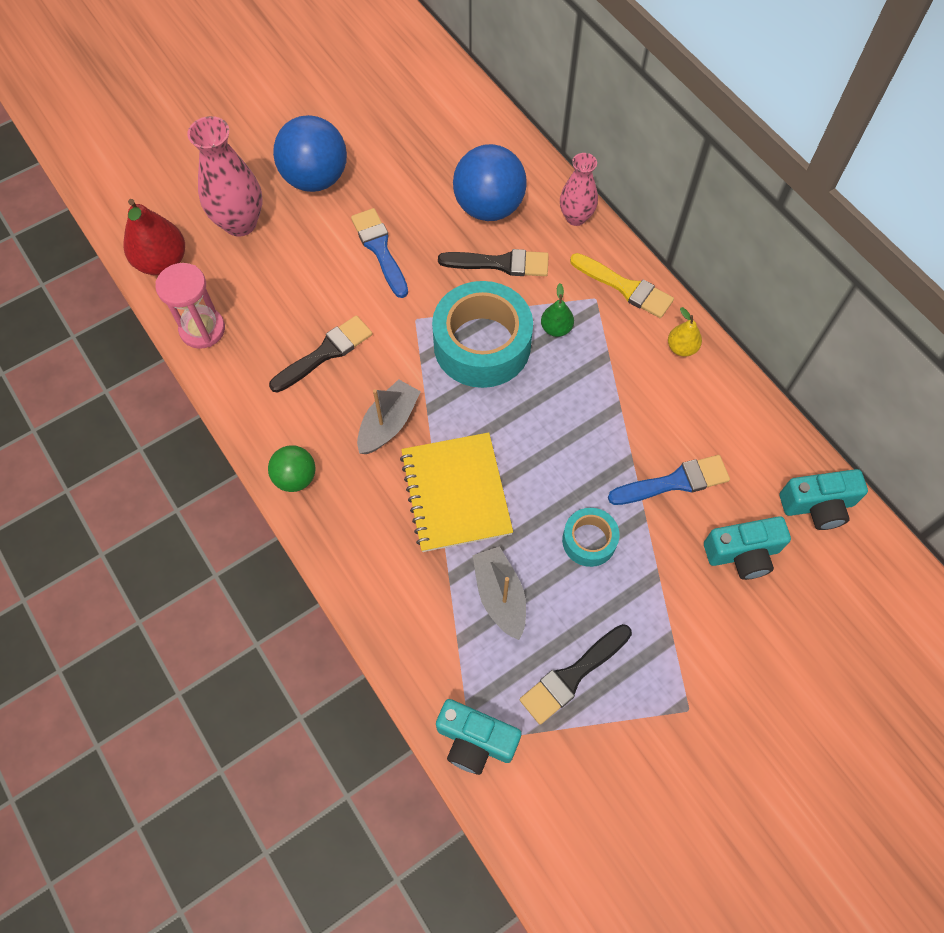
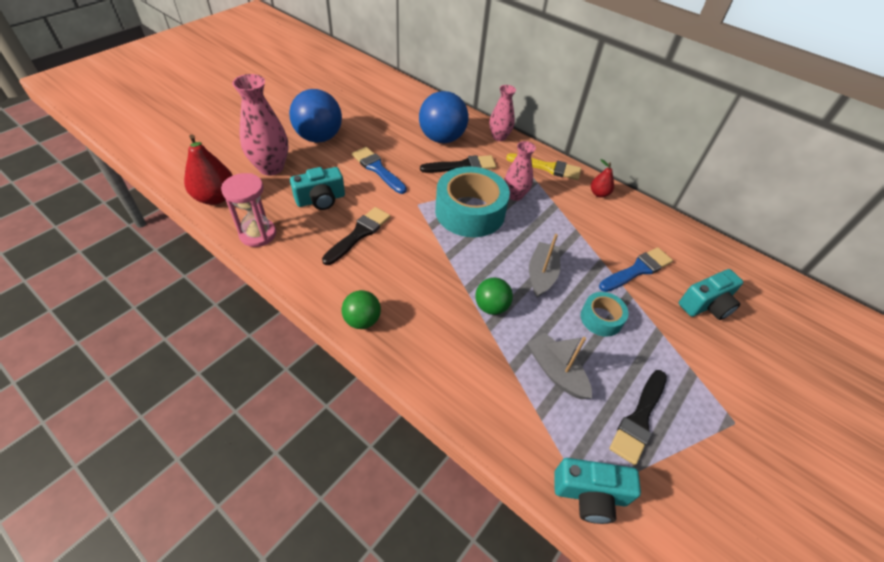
camera: 20 degrees left, 15 degrees down
(388, 423) = (422, 270): grey boat -> grey boat (541, 274)
(455, 493) = (491, 306): yellow notebook -> green ball
(556, 328) = (515, 195): green pear -> pink vase
(681, 348) = (599, 194): yellow pear -> red pear
(817, 506) = (733, 266): turquoise camera -> turquoise camera (321, 200)

